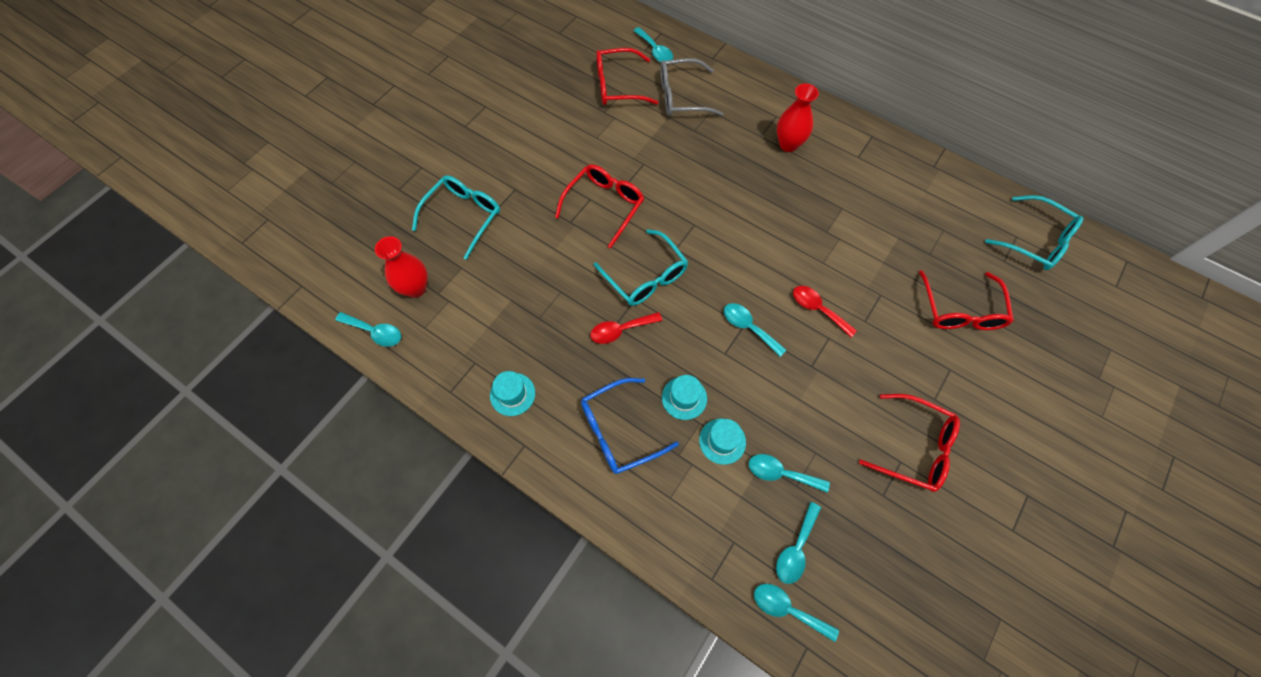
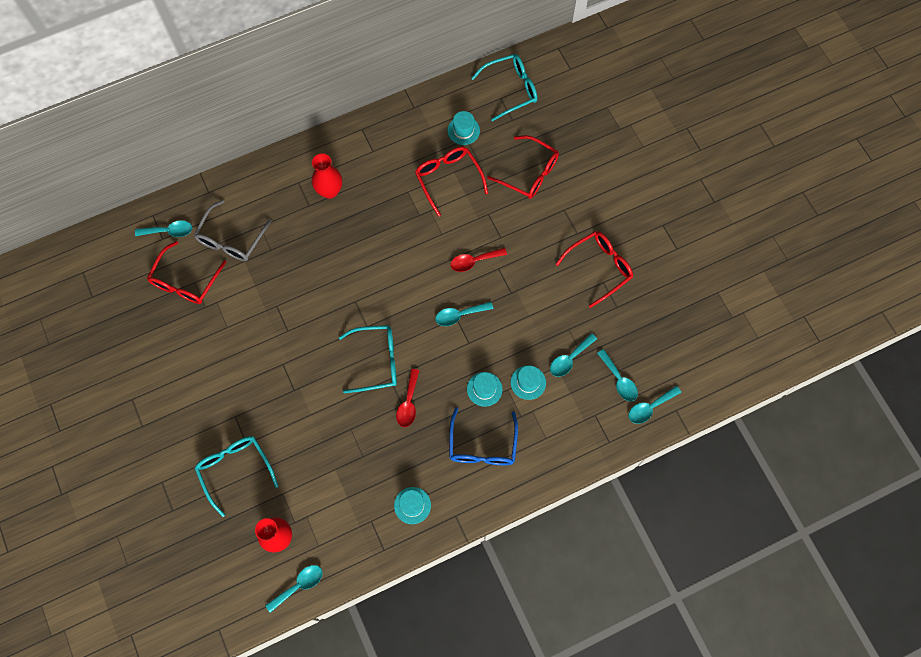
camera: 60 degrees left, 5 degrees up
(604, 205) = (296, 356): red glasses -> red glasses (448, 179)
(950, 222) = (463, 130): none -> turquoise hat

